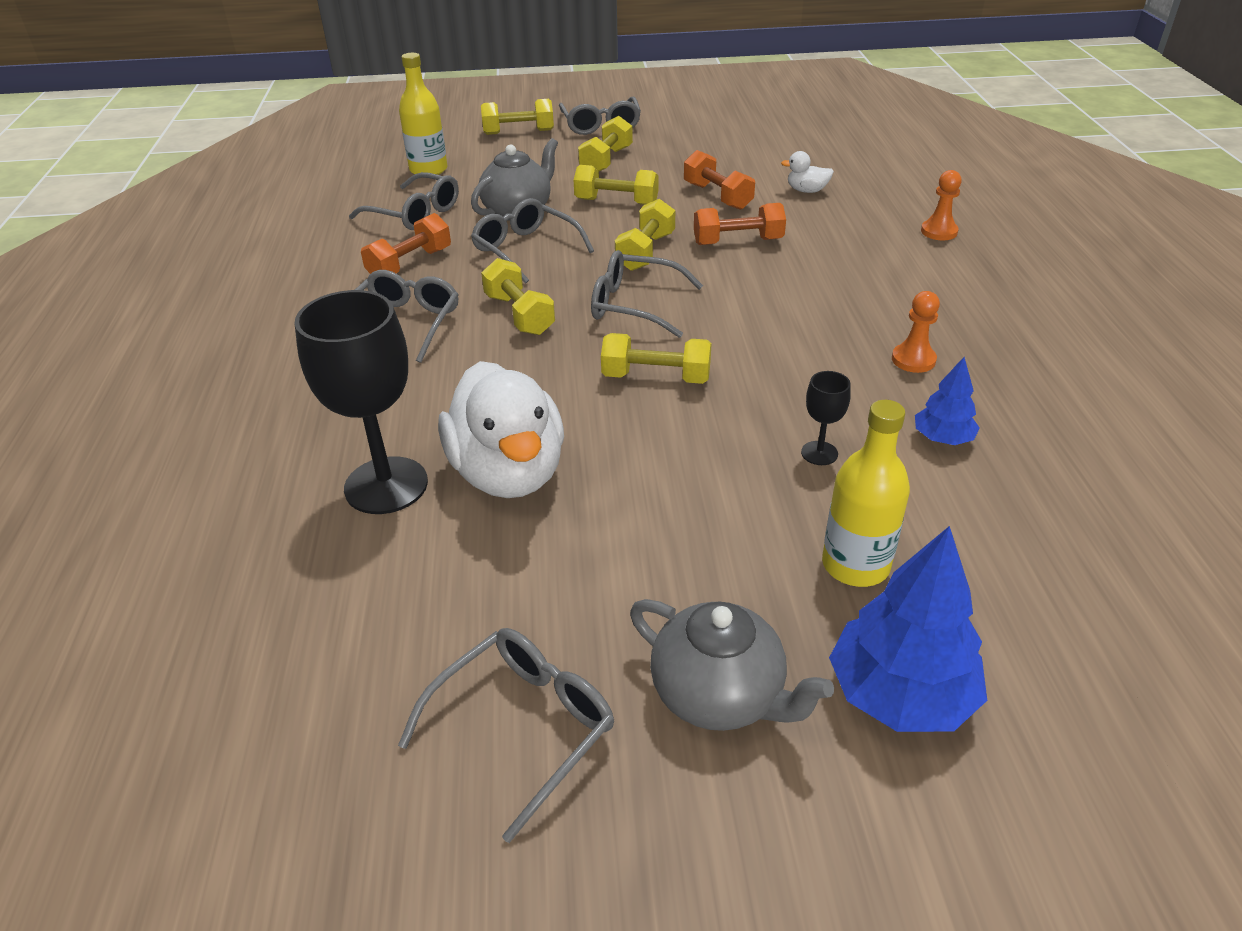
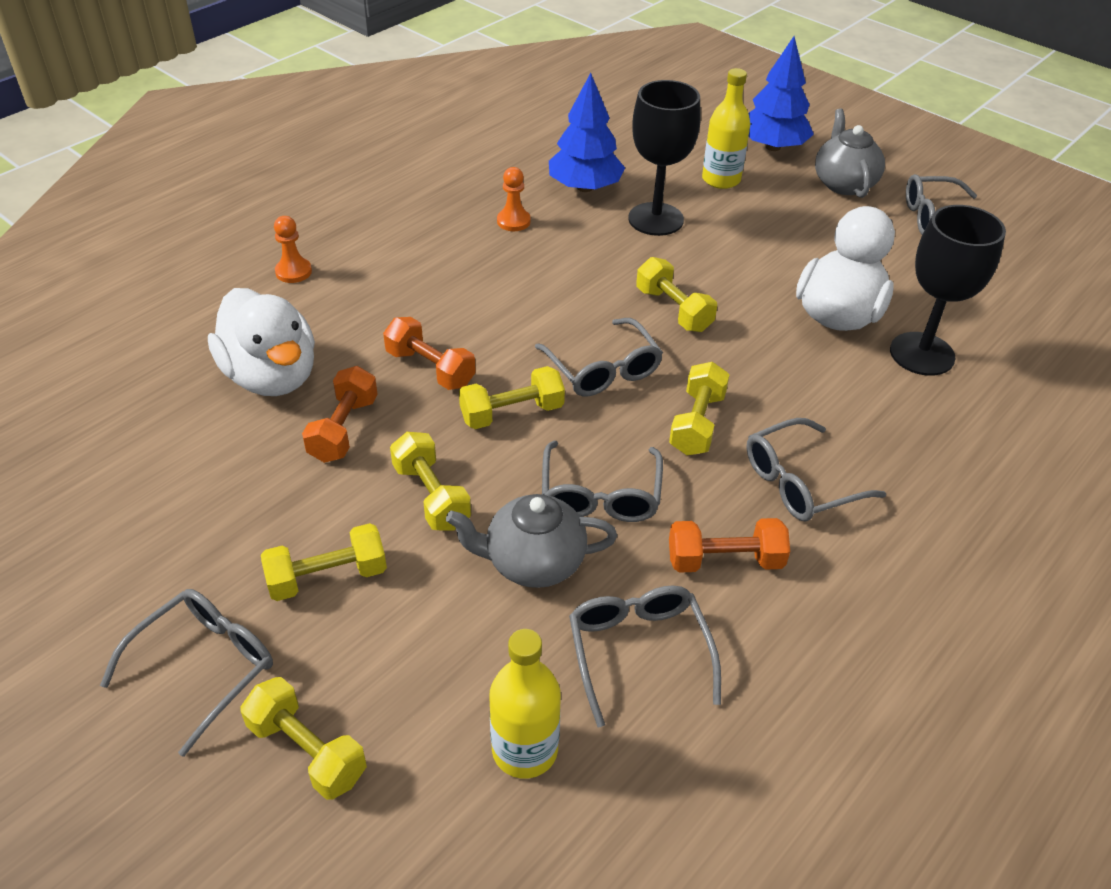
camera: 135 degrees left, 5 degrees up
(806, 190) = (271, 376): white duck -> white duck, size x2.38
(819, 453) = (655, 219): black goblet -> black goblet, size x2.21
(942, 438) = (585, 187): blue tree -> blue tree, size x1.81

